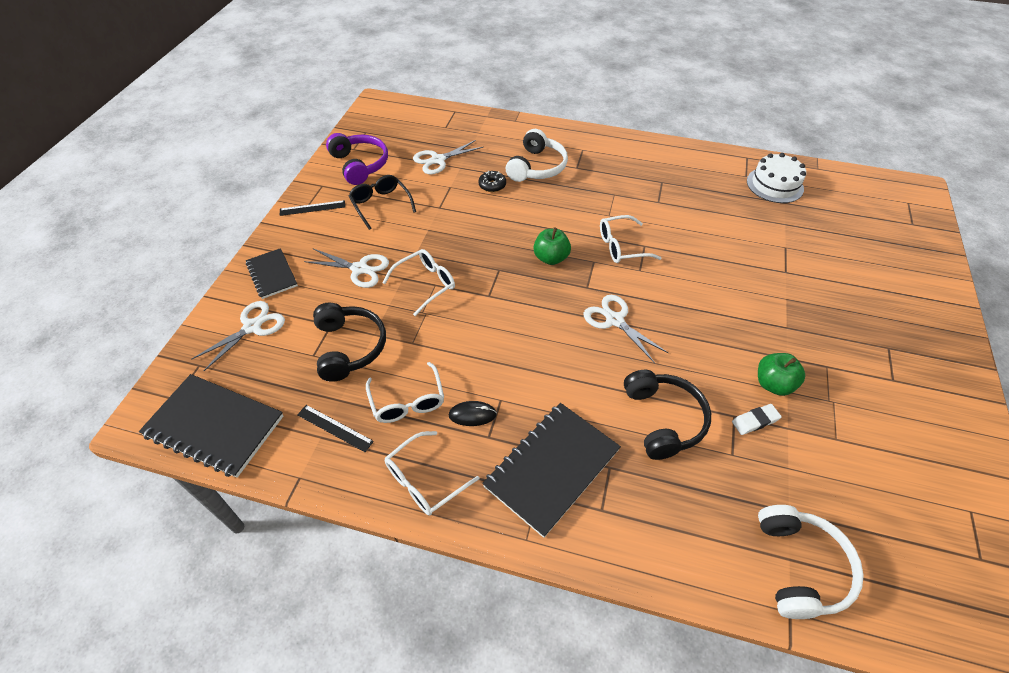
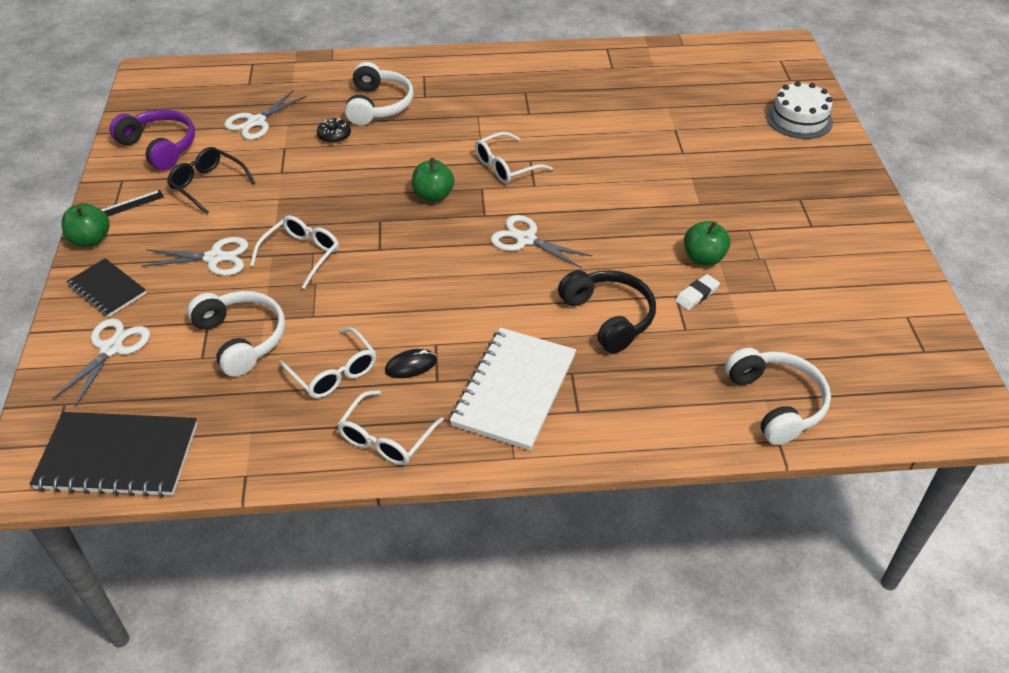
camera: 20 degrees left, 5 degrees down
(279, 229) = (91, 240): none -> green apple
(335, 428) = (263, 419): black ruler -> none
(349, 347) = (241, 339): black headphones -> white headphones
(552, 468) = (514, 390): black notebook -> white notebook
(774, 185) = (644, 70): white cake -> white cake (799, 119)

